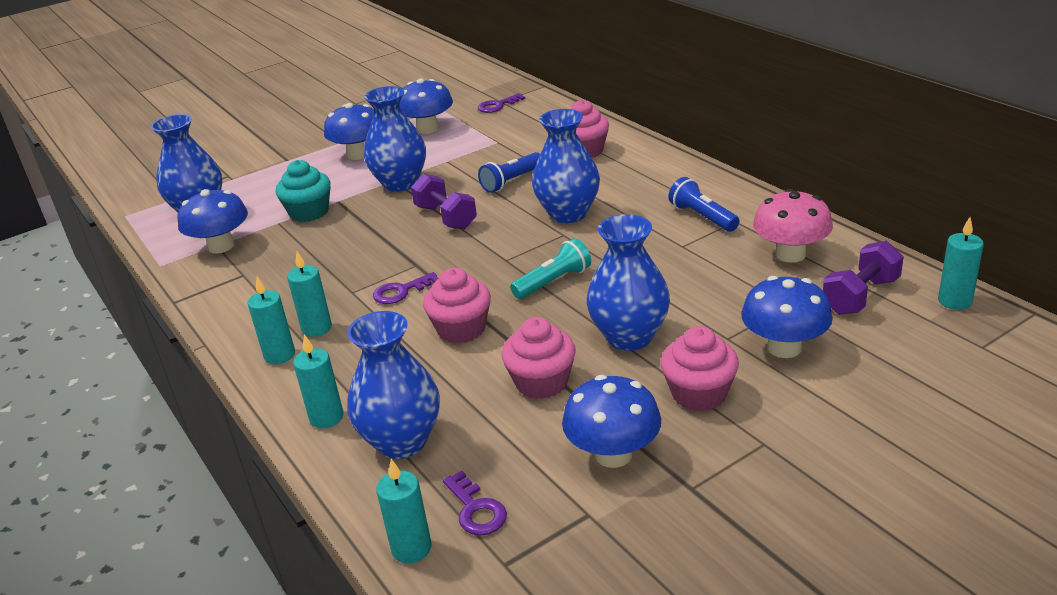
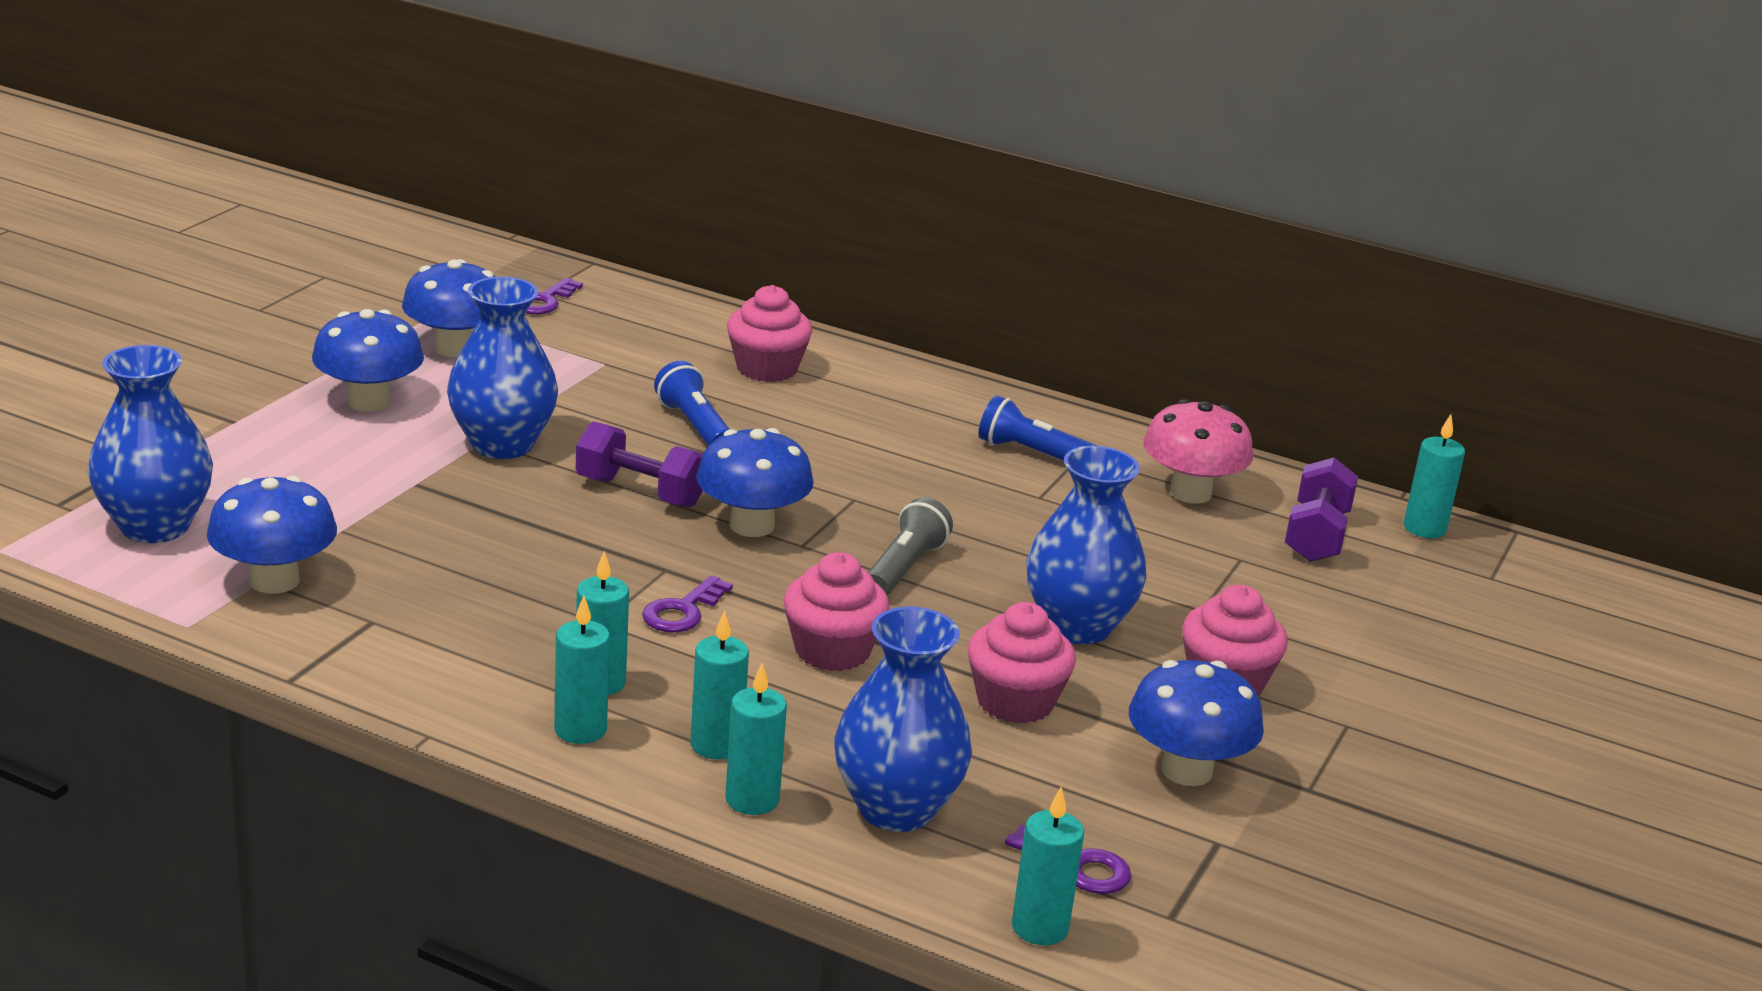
camera: 35 degrees left, 5 degrees down
(309, 212) = (383, 507): turquoise cupcake -> none
(340, 378) = (716, 745): none -> turquoise candle
(512, 181) = (694, 426): blue flashlight -> blue flashlight turned 135 degrees clockwise
(553, 282) = (904, 567): turquoise flashlight -> grey flashlight
(568, 213) = (832, 467): blue vase -> none
(784, 347) = (1279, 611): blue mushroom -> blue mushroom (752, 525)

